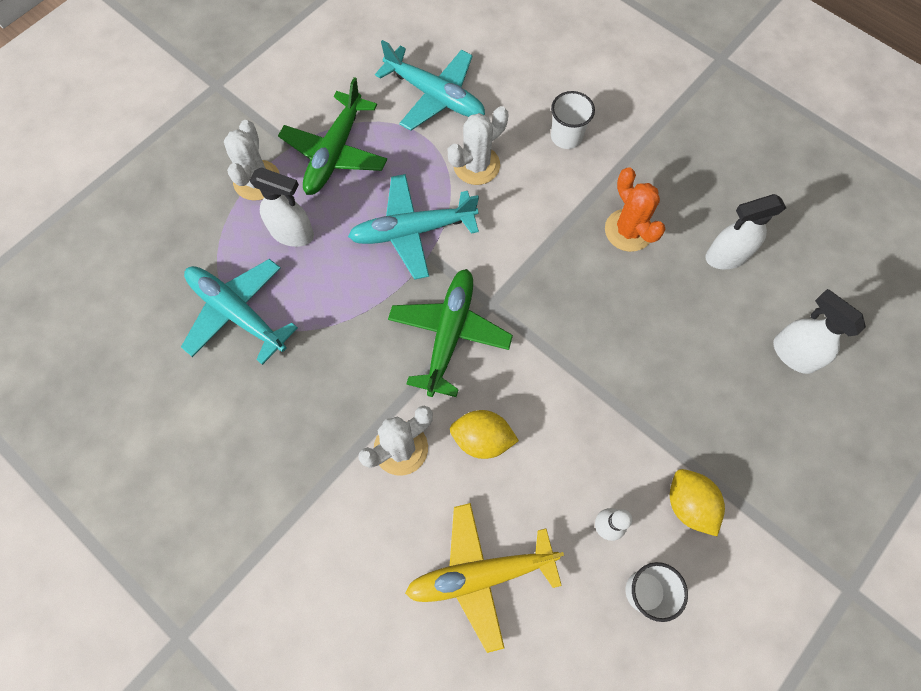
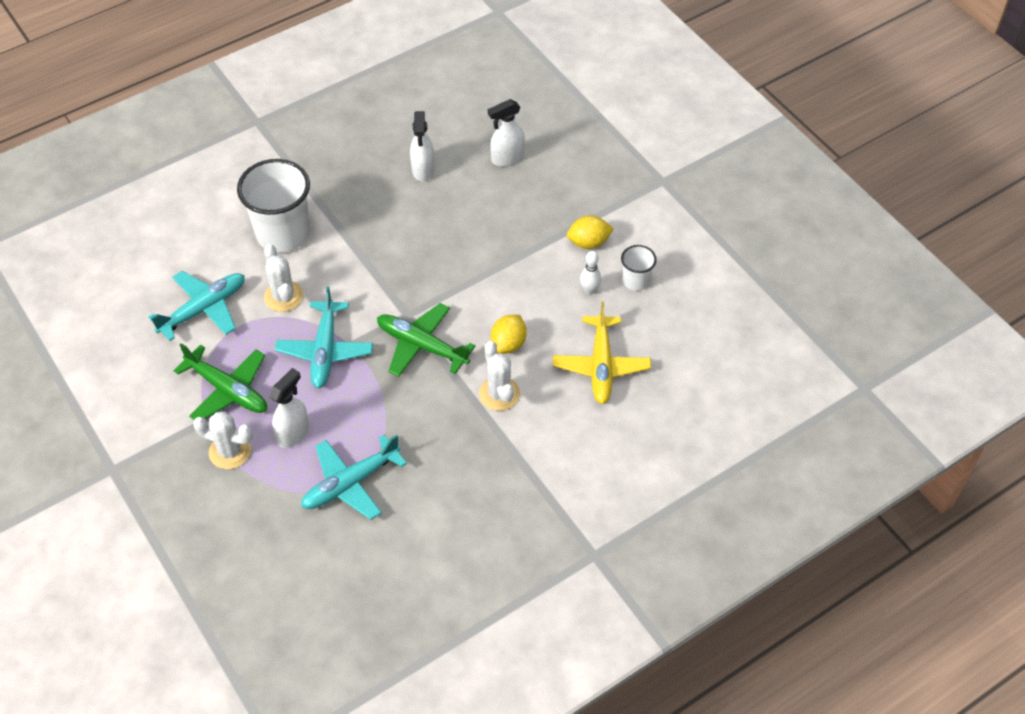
camera: 75 degrees left, 15 degrees down
(566, 136) = (283, 233): white cup -> white cup, size x2.05
(628, 230) = (380, 218): orange cactus -> none

